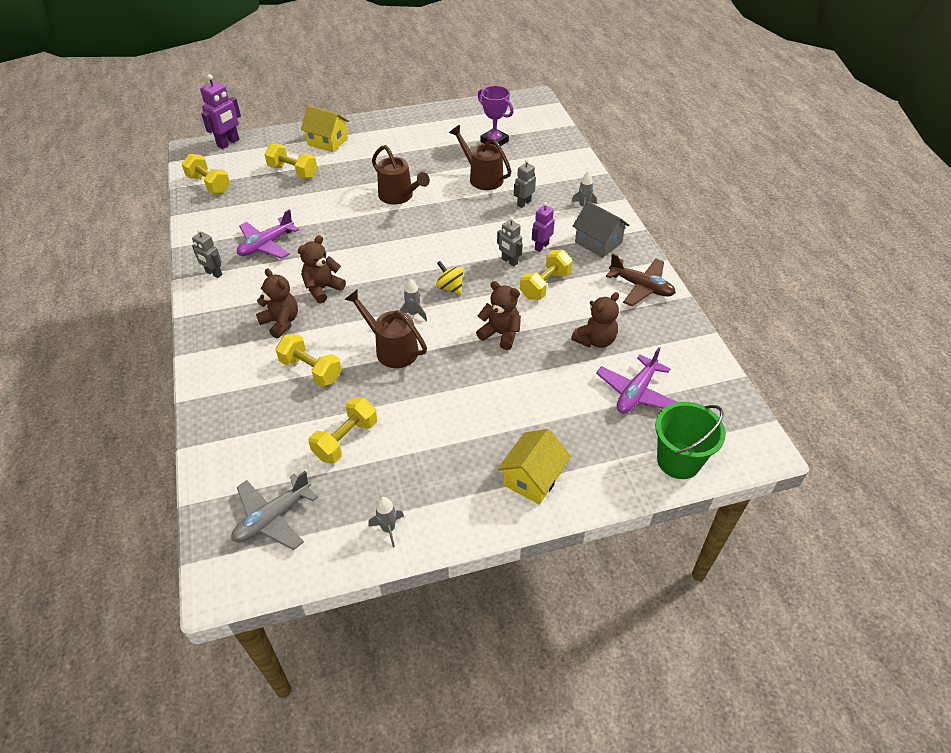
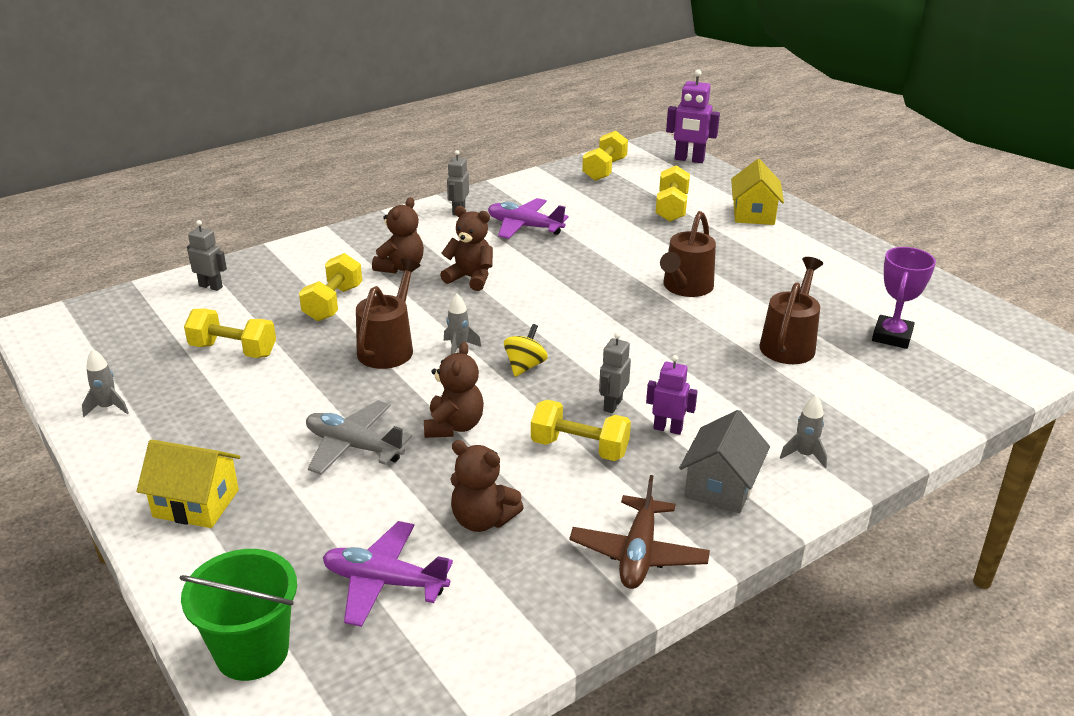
camera: 70 degrees right, 15 degrees down
(273, 518) = (119, 333): grey plane -> grey plane (353, 446)
(524, 203) = (760, 393): grey robot -> grey robot (211, 286)

